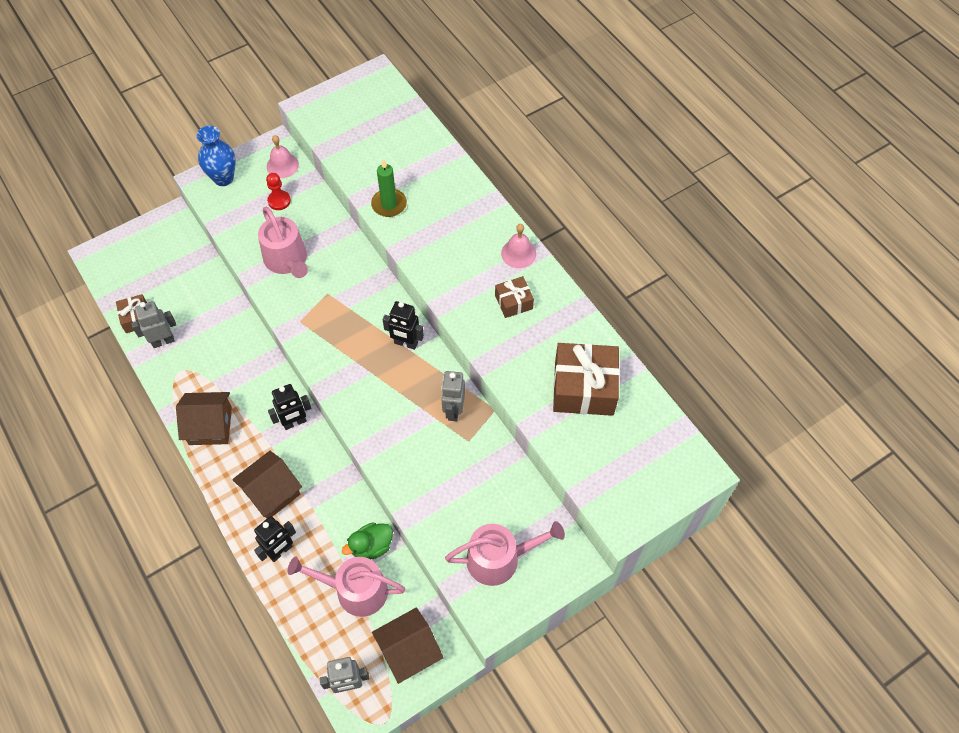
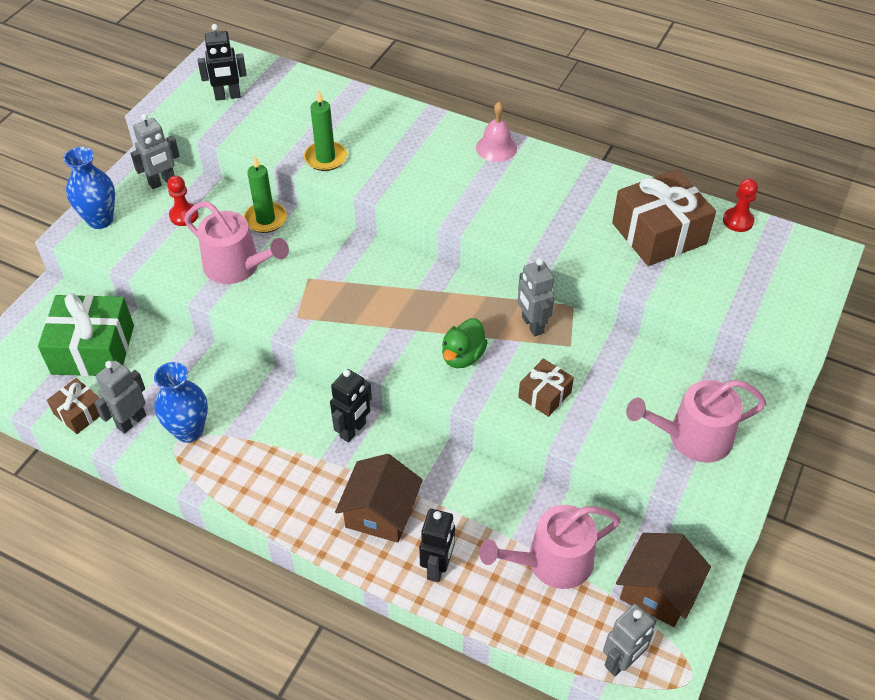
camera: 30 degrees left, 10 degrees down
(172, 274) = (93, 349): none -> green gift
(193, 367) = (189, 431): none -> blue vase
(210, 426) = (255, 480): brown house -> none
(282, 165) = (162, 182): pink bell -> grey robot
(331, 230) = (265, 219): none -> green candle
(371, 546) = (535, 509): green duck -> green duck (462, 356)
(406, 343) = (431, 287): black robot -> black robot (227, 96)
(499, 558) = (692, 437): pink watering can -> pink watering can turned 150 degrees counterclockwise
(513, 302) = (527, 190): brown gift -> brown gift (544, 395)
(654, 408) = (738, 221): none -> red pawn

